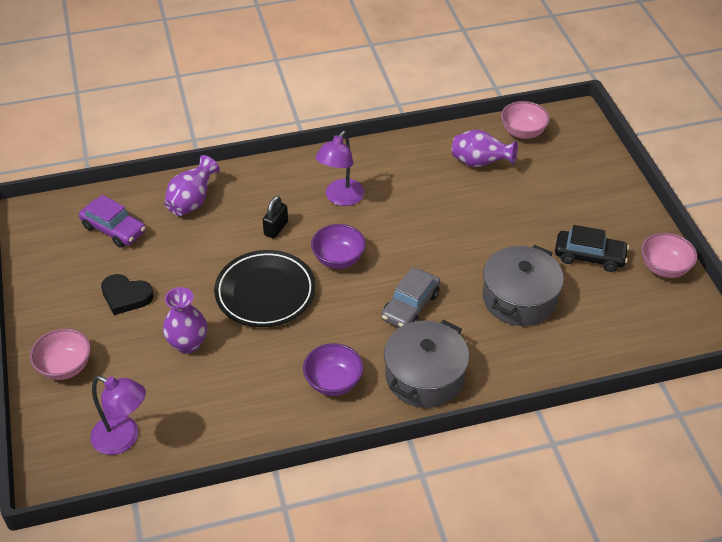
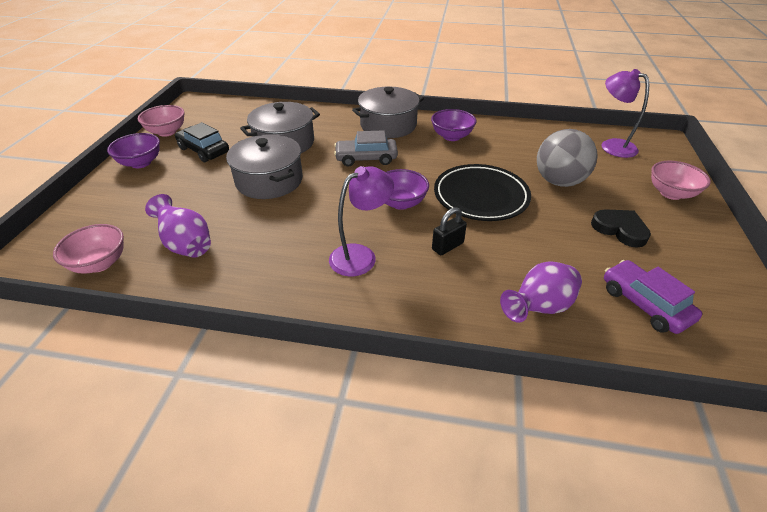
camera: 155 degrees left, 5 degrees down
(188, 344) = (559, 181): purple vase -> grey ball
(410, 306) = (366, 158): grey car -> grey car turned 150 degrees counterclockwise
(481, 242) = (269, 180): none -> grey pot
(626, 219) = (141, 163): none -> purple bowl

